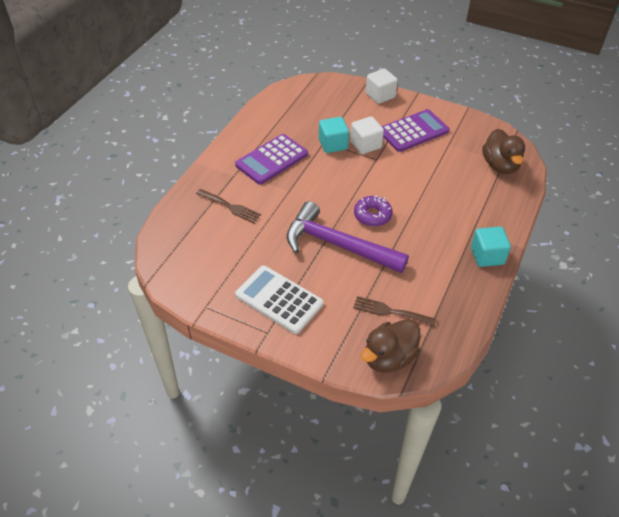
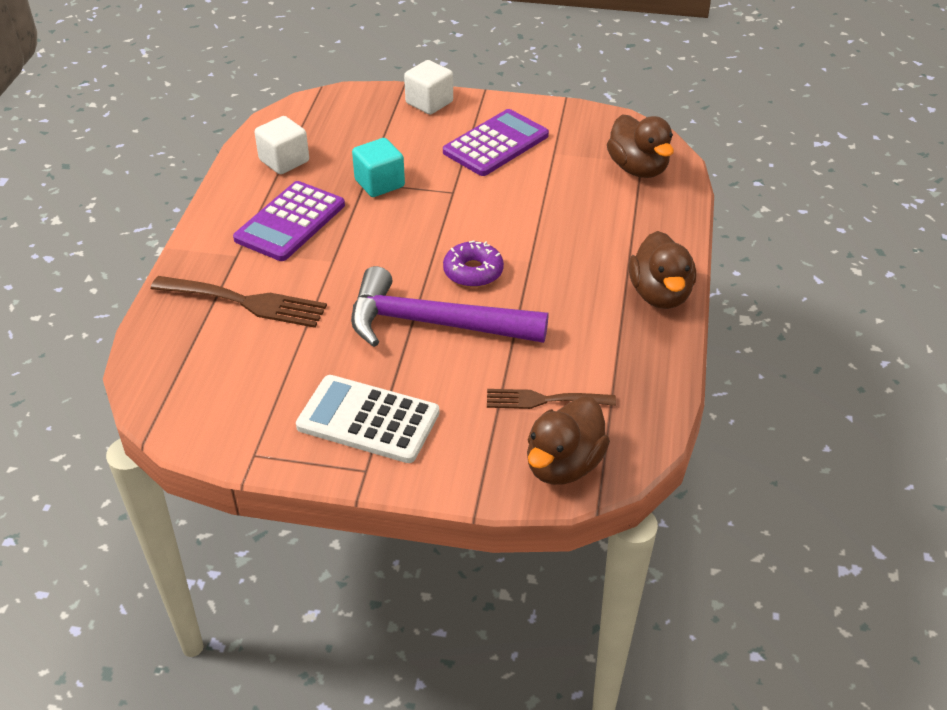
camera: 15 degrees left, 5 degrees down
(230, 207) = (246, 302): brown fork -> brown fork, size x1.52
(365, 145) = (430, 175): white cube -> white cube (284, 161)
(487, 256) = (660, 294): turquoise cube -> brown duck

